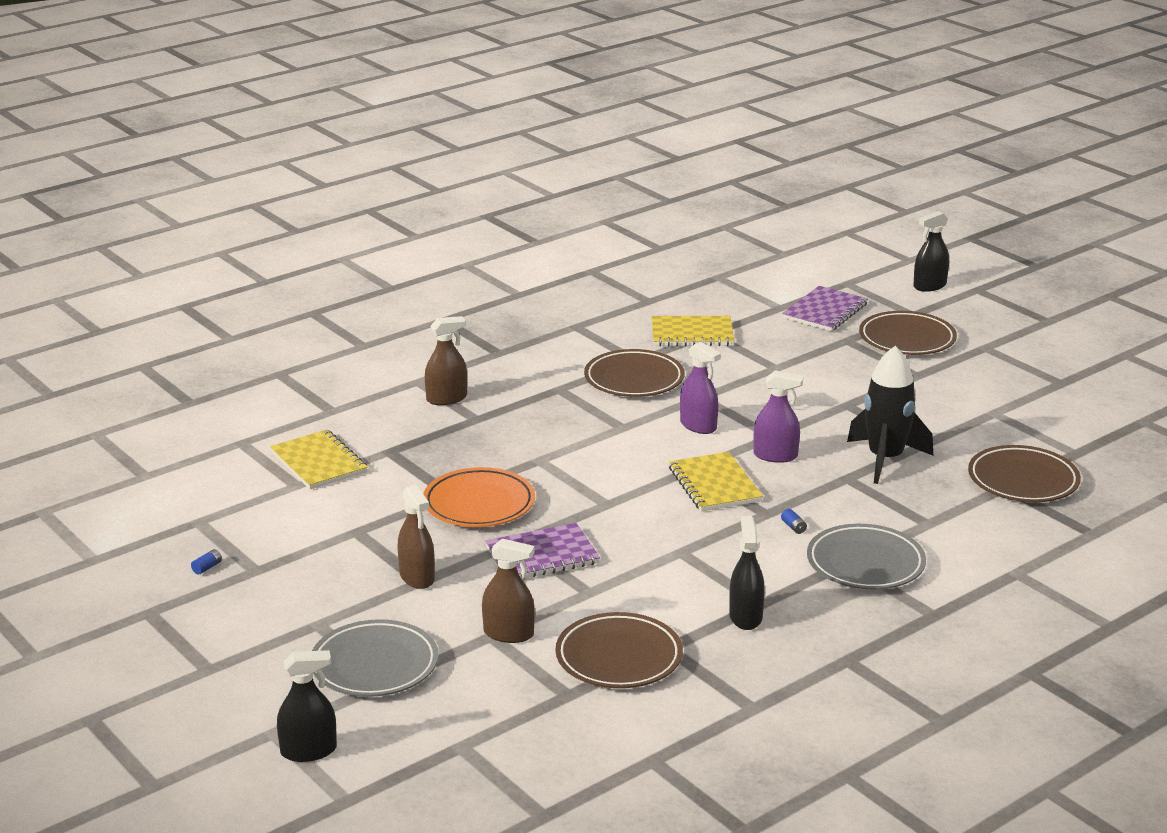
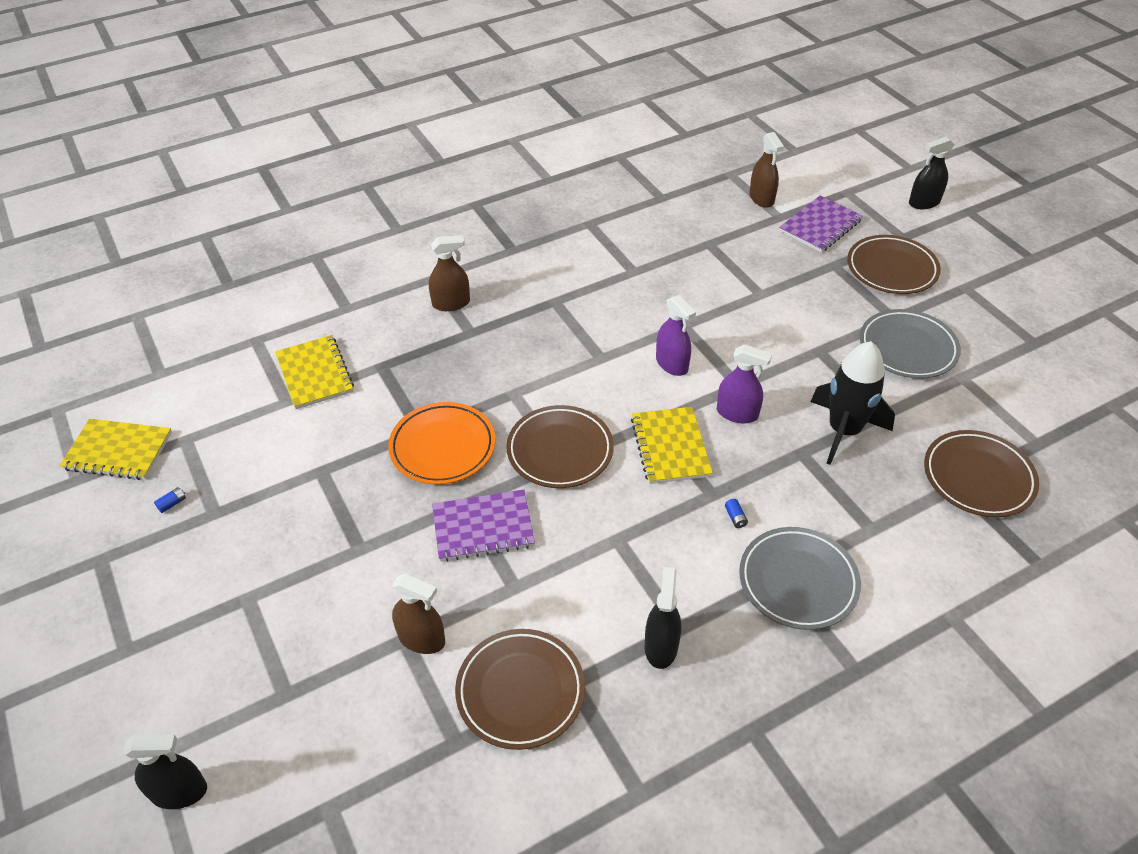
camera: 10 degrees right, 20 degrees up
(374, 665) = (281, 667): grey plate -> grey plate (907, 348)
(417, 577) = (357, 543): brown spray bottle -> brown spray bottle (761, 198)
(634, 379) = (626, 296): brown plate -> brown plate (560, 450)
(692, 334) = (692, 243): yellow notebook -> yellow notebook (118, 451)

